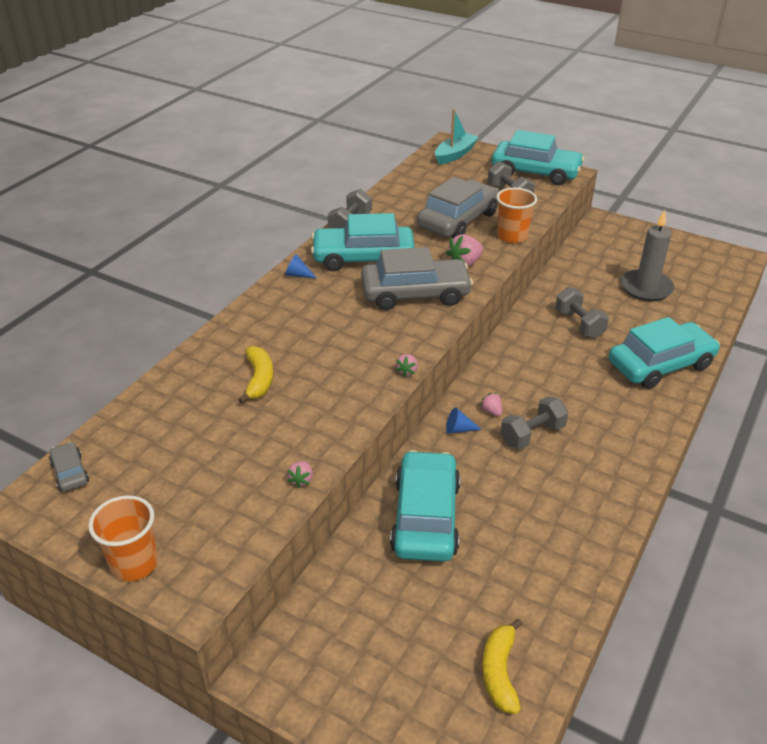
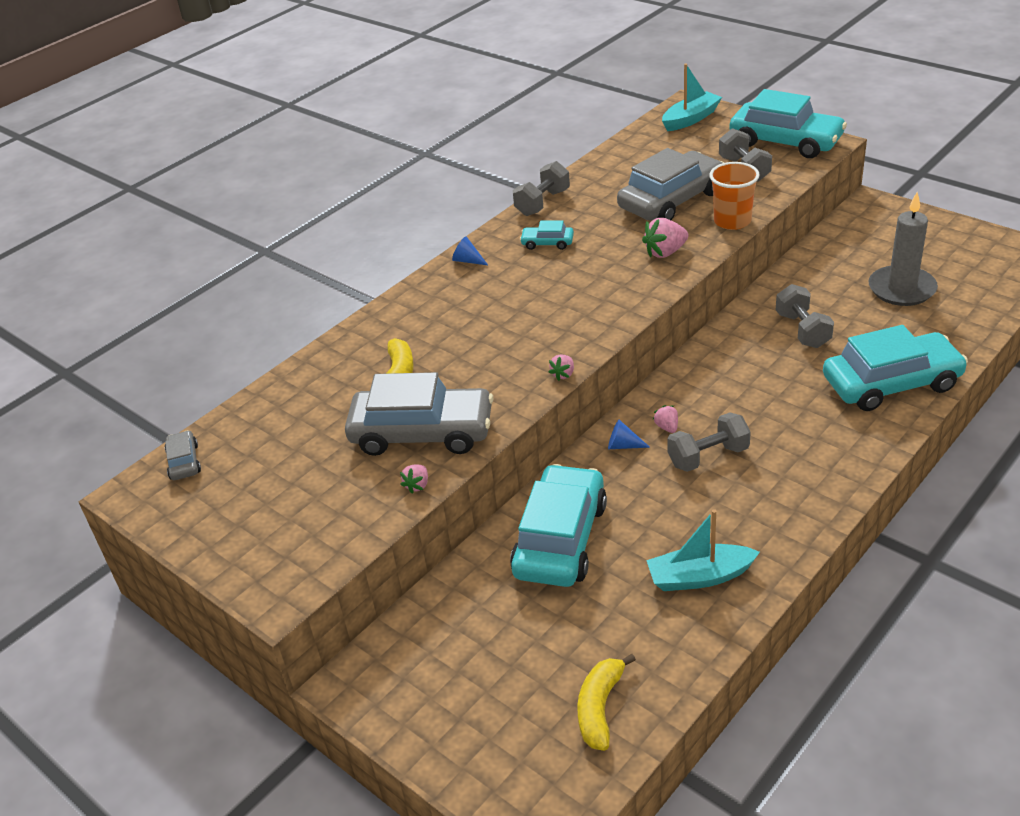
camera: 15 degrees right, 0 degrees up
(134, 563) = (229, 557): orange cup -> none
(363, 258) = (547, 243): turquoise car -> turquoise car, size x0.44
(415, 294) = (596, 286): grey car -> grey car (422, 432)
(554, 541) = (700, 577): none -> turquoise boat

